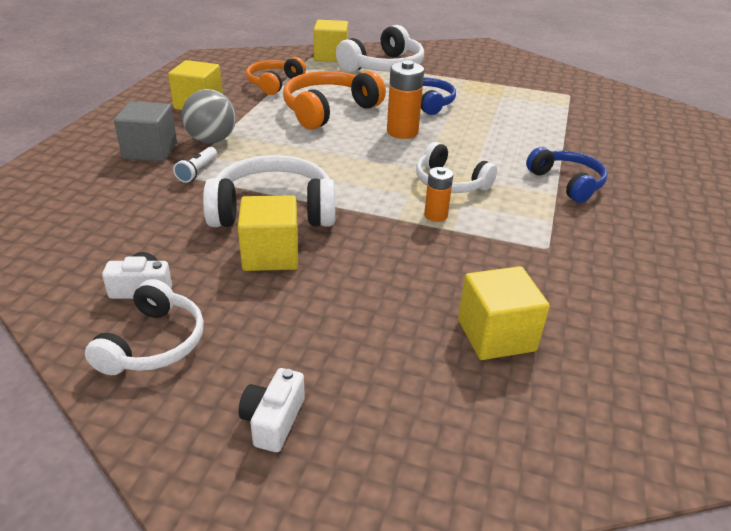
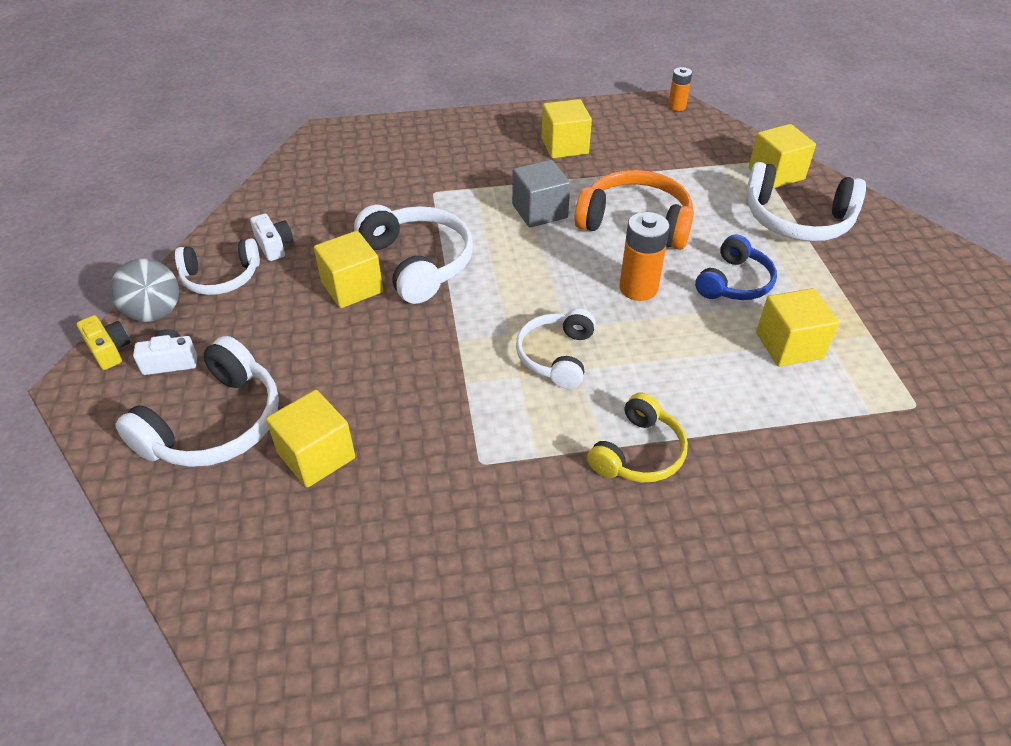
camera: 65 degrees right, 10 degrees up
(150, 151) = (458, 161): grey cube -> grey cube (539, 211)
(196, 483) = (109, 350): none -> yellow camera
(197, 171) = (446, 198): white flashlight -> none
(212, 140) = (505, 182): grey ball -> grey ball (155, 313)
(274, 83) = (658, 166): orange headphones -> none
(410, 400) = (215, 424): none -> white headphones
(435, 215) = (483, 364): orange battery -> orange battery (677, 106)
(498, 107) = (789, 345): none -> yellow cube
(567, 183) = (639, 453): blue headphones -> yellow headphones

